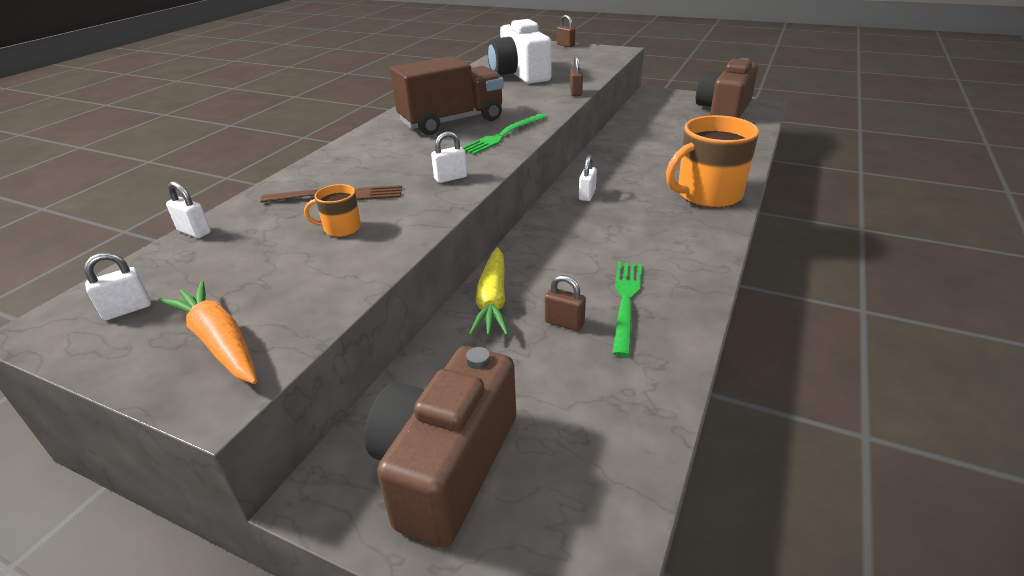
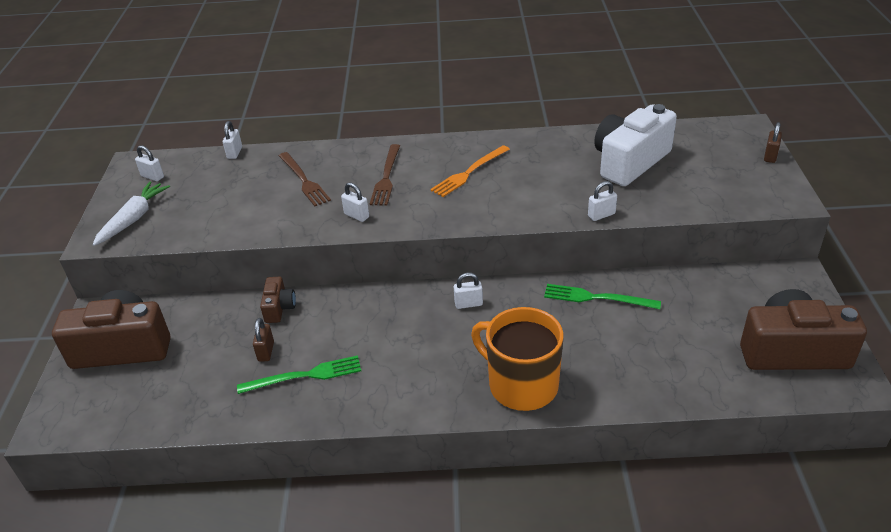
camera: 65 degrees right, 5 degrees up
(219, 342) = (133, 219): orange carrot -> white carrot
(341, 228) = (260, 202): orange mug -> none
(403, 154) = (386, 177): none -> brown fork
(452, 121) = (469, 172): brown truck -> orange fork
(492, 300) = (279, 308): yellow carrot -> brown camera
(503, 135) = (456, 210): green fork -> green fork (597, 298)
(575, 93) = (601, 215): brown padlock -> white padlock

